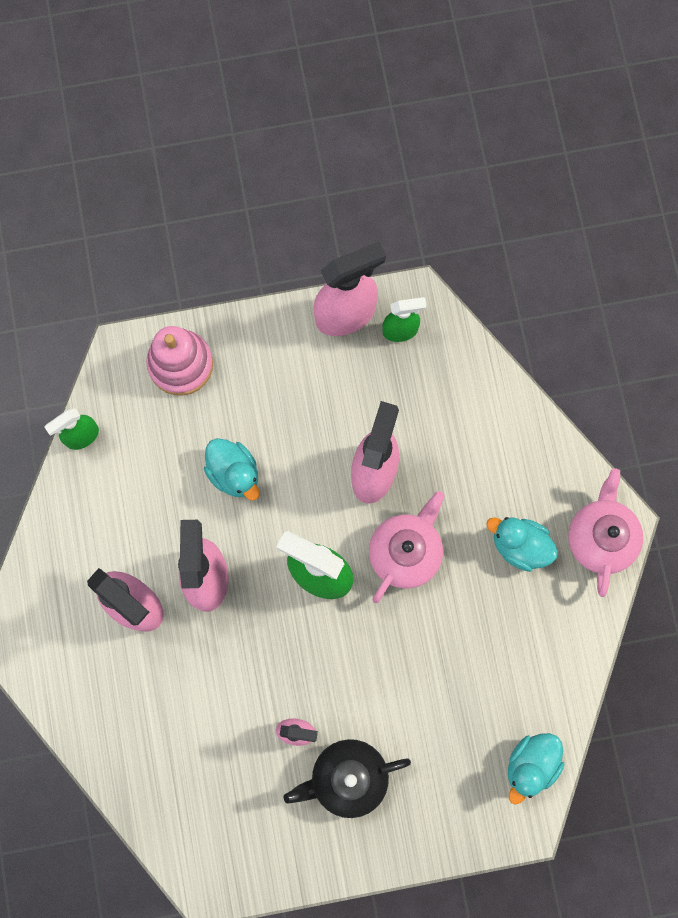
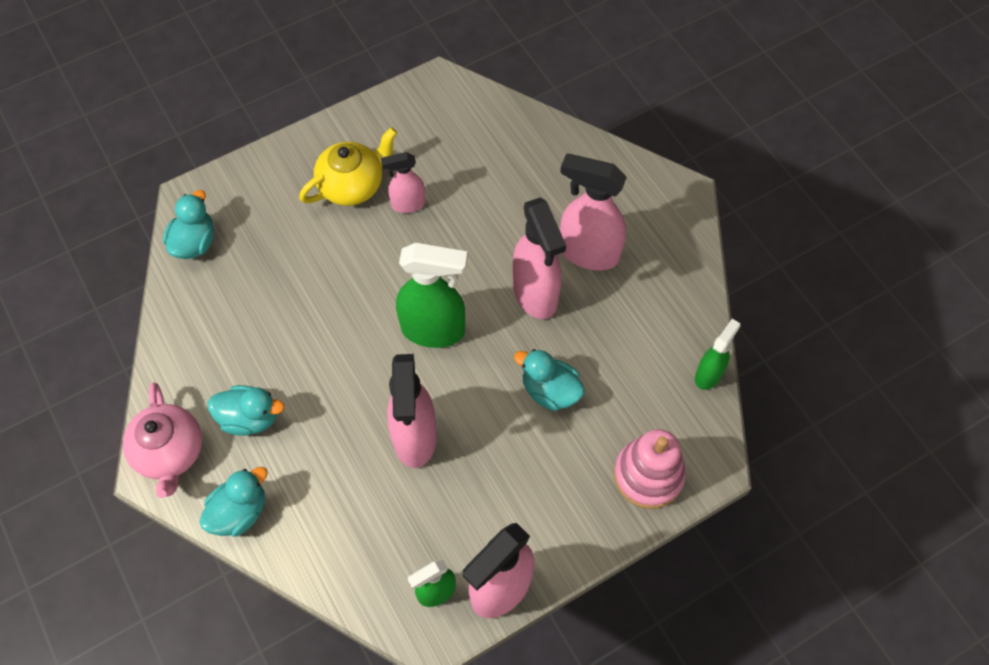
camera: 160 degrees right, 15 degrees down
(347, 777) = (352, 185): black teapot -> yellow teapot
(405, 552) = (359, 375): pink teapot -> none
(549, 458) = (239, 512): none -> turquoise duck

